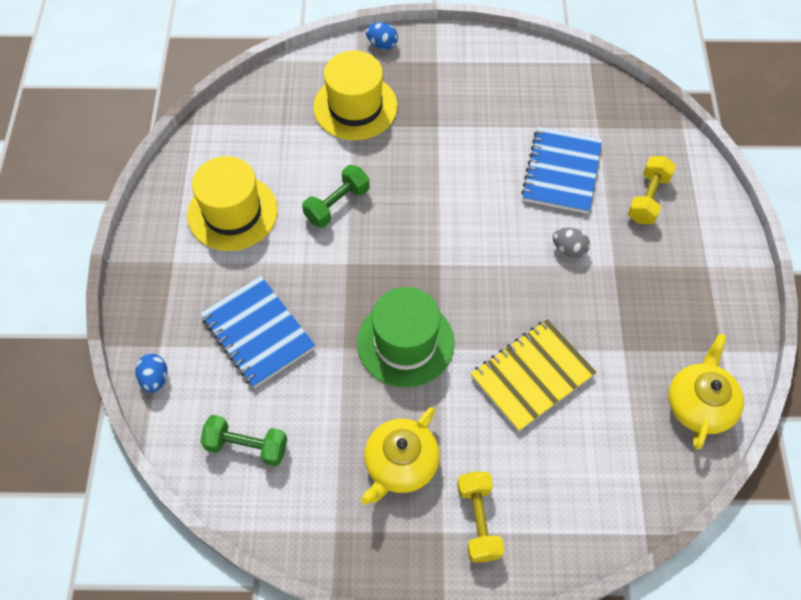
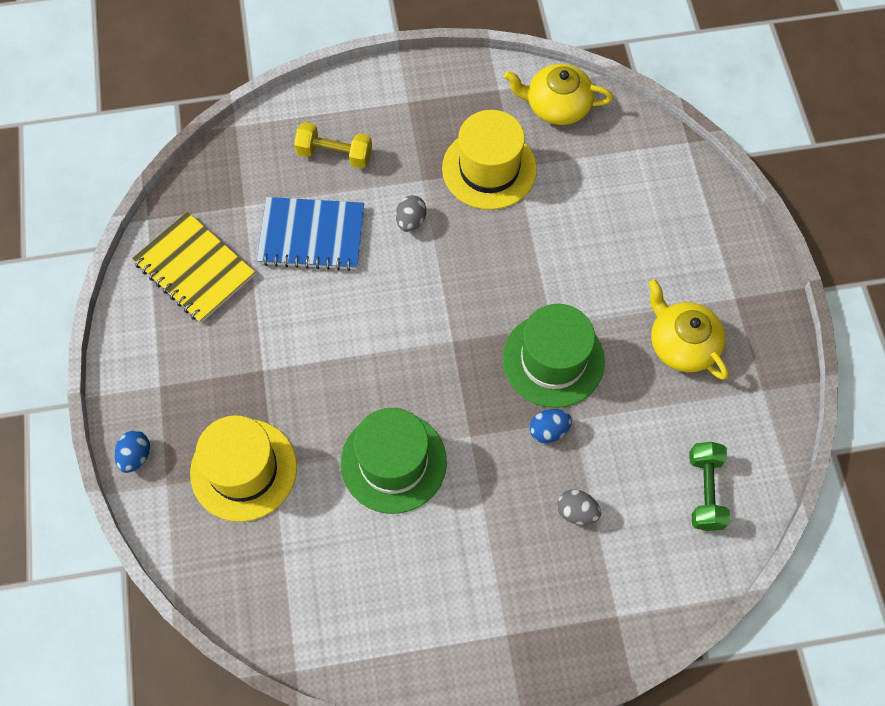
camera: 100 degrees left, 5 degrees up
(155, 379) = (657, 609): blue egg -> blue egg (548, 431)
(232, 212) = (425, 581): yellow hat -> yellow hat (489, 169)
(257, 333) = (576, 512): blue notebook -> grey egg
(337, 204) = (393, 462): green dumbbell -> green hat
(400, 464) = (682, 344): yellow teapot -> yellow teapot turned 150 degrees counterclockwise
(478, 521) = (716, 270): yellow dumbbell -> none
(532, 376) = (562, 241): yellow notebook -> yellow notebook (194, 269)

